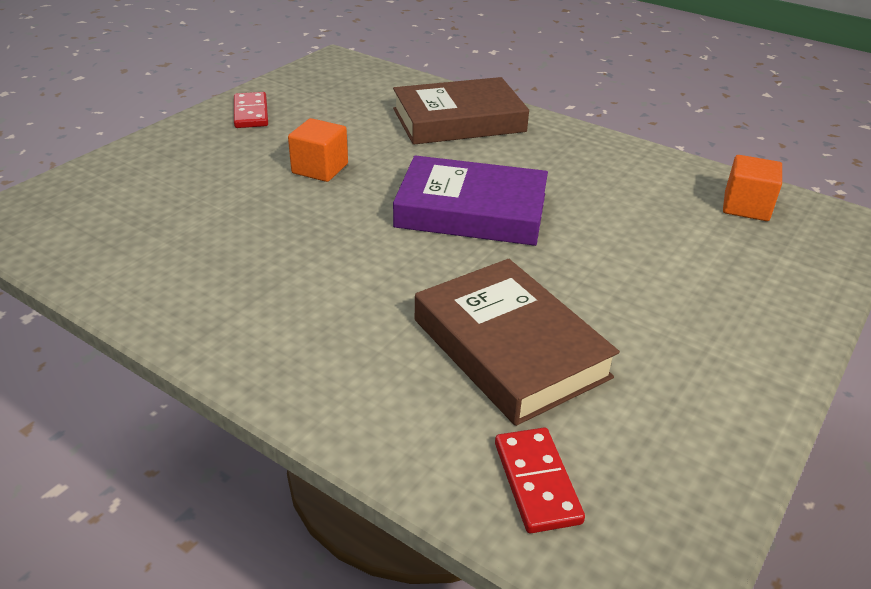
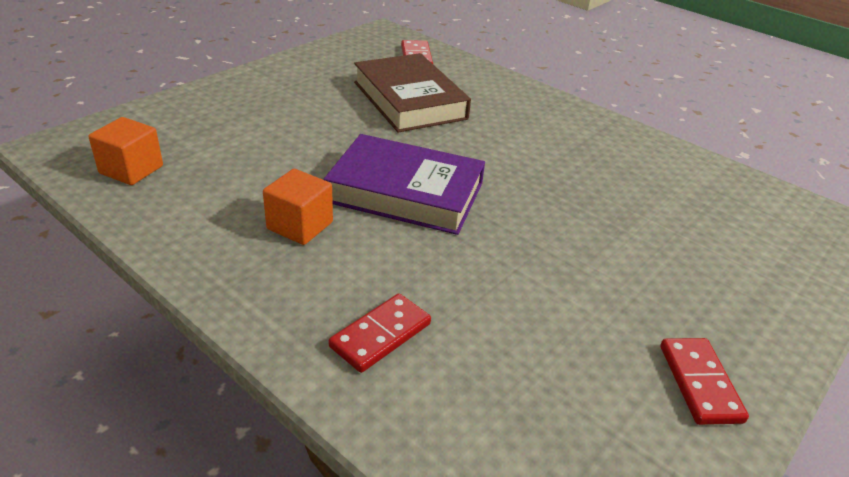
camera: 175 degrees left, 0 degrees up
(320, 169) = (565, 260): orange cube -> orange cube (300, 225)
(458, 120) = (380, 335): brown book -> red domino

